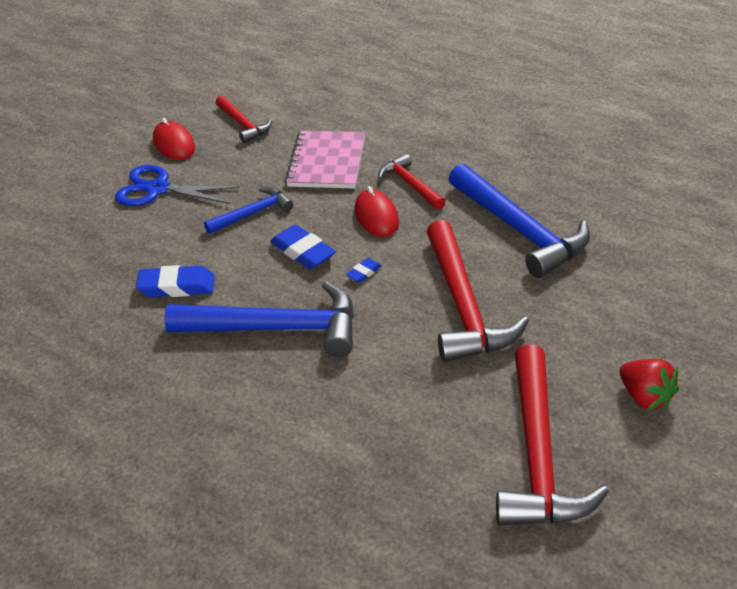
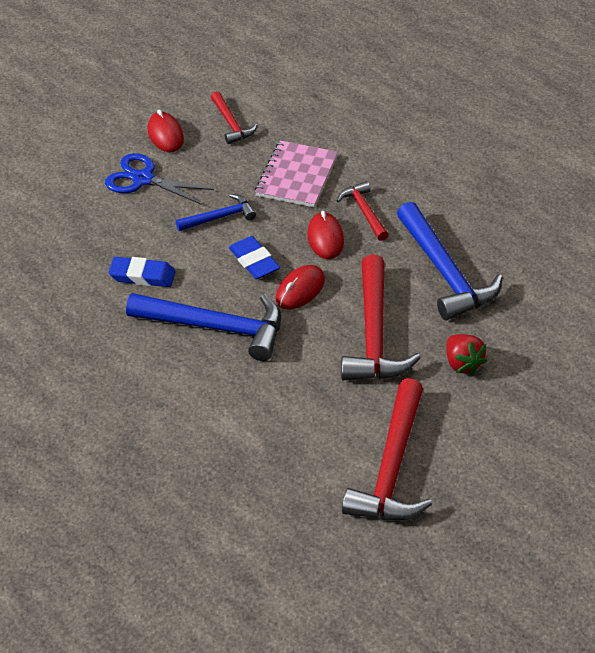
camera: 10 degrees right, 5 degrees up
(364, 273) = (300, 290): blue eraser -> red mouse
(645, 397) = (493, 437): red strawberry -> red strawberry (462, 363)

